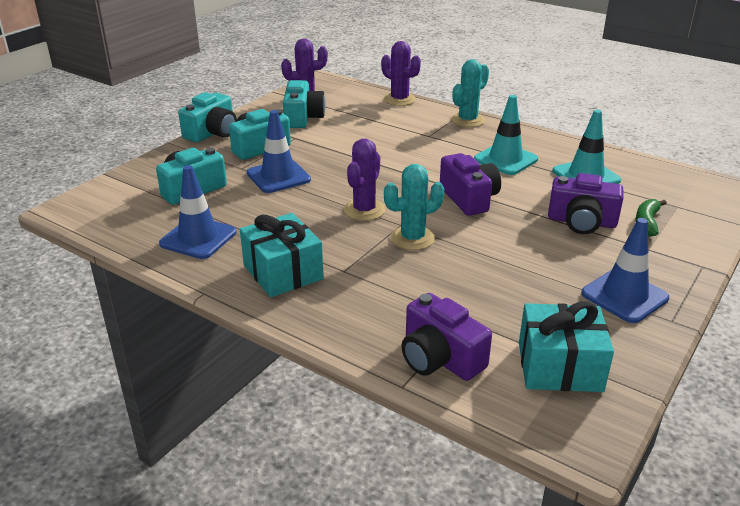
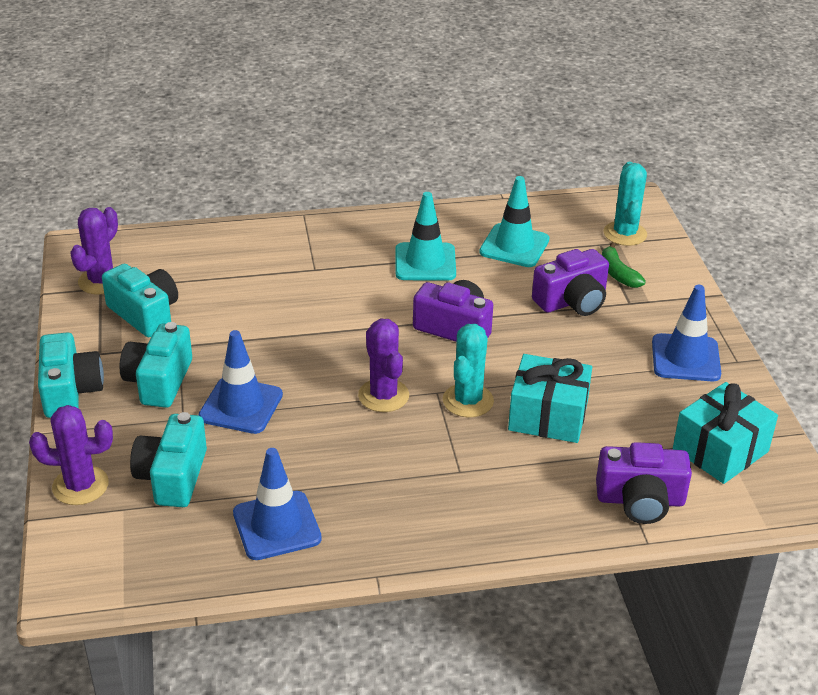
camera: 45 degrees left, 5 degrees up
(283, 272) = (412, 507): turquoise gift -> turquoise gift (548, 416)
(399, 99) = (215, 233): purple cactus -> purple cactus (80, 486)
(467, 120) = (325, 229): turquoise cactus -> turquoise cactus (625, 234)

